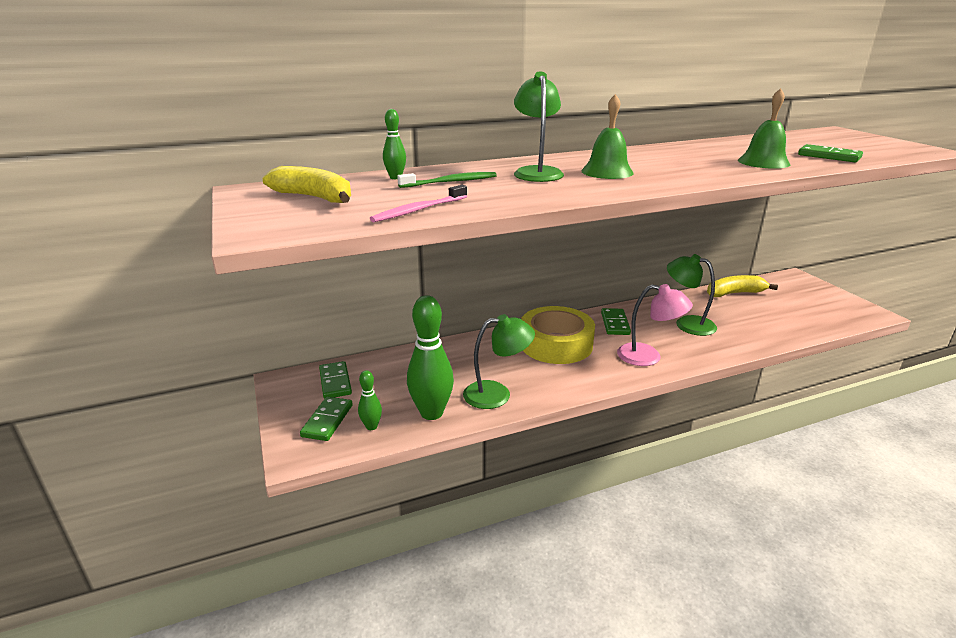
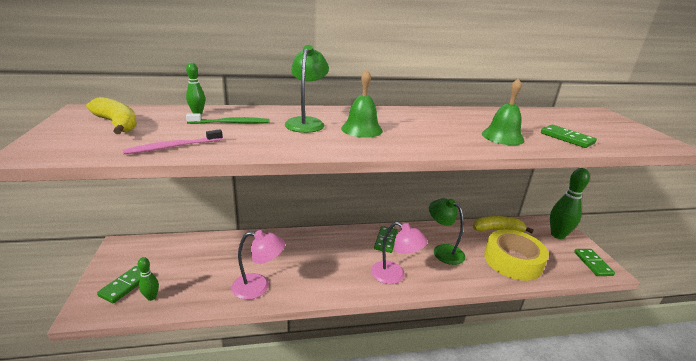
camera: 10 degrees right, 0 degrees up
(335, 382) = (153, 253): green domino -> green domino (593, 263)
(431, 413) = (201, 294): green bowling pin -> green bowling pin (557, 235)
(497, 394) = (258, 287): green lamp -> pink lamp
(556, 344) = (330, 251): yellow tape -> yellow tape (513, 261)

